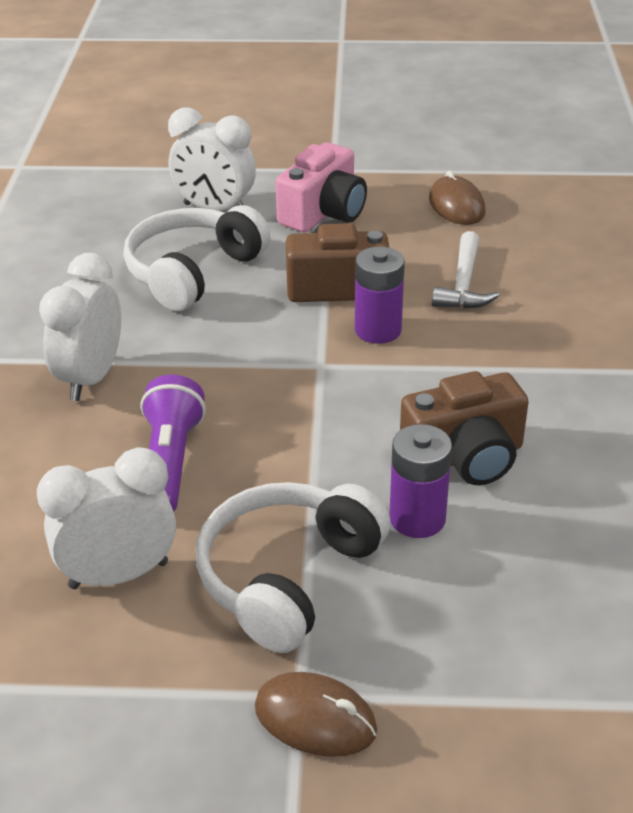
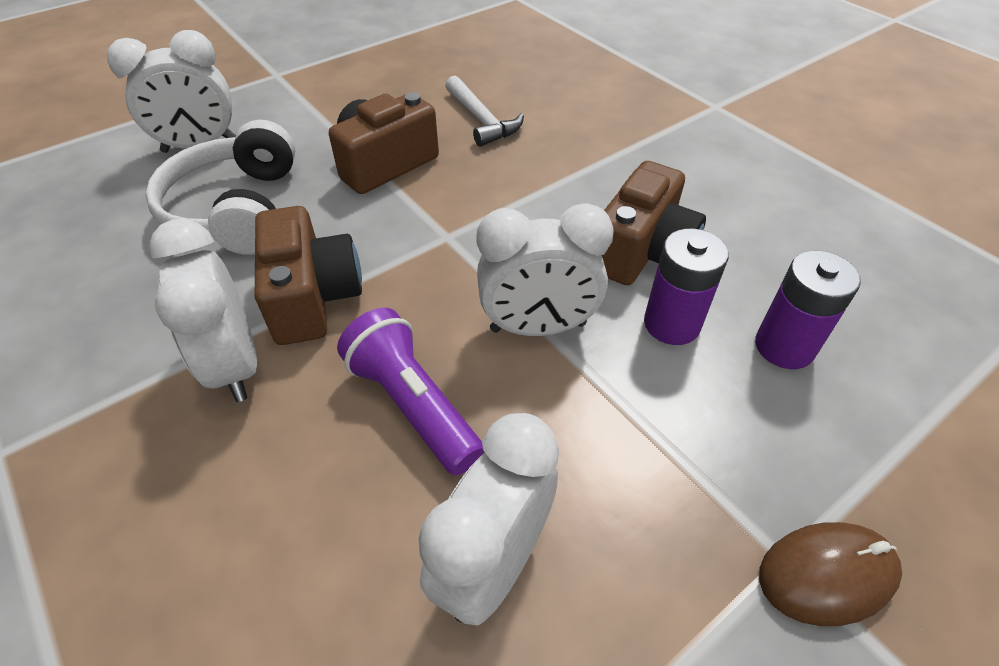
camera: 40 degrees left, 10 degrees up
(180, 360) = (312, 297): none -> brown camera
(288, 577) = (642, 448): white headphones -> none
(311, 463) = (538, 327): none -> white clock
(323, 213) = (306, 111): pink camera -> none
(378, 330) = (459, 184): purple battery -> purple battery (784, 347)
(456, 205) = (408, 65): brown mouse -> none

